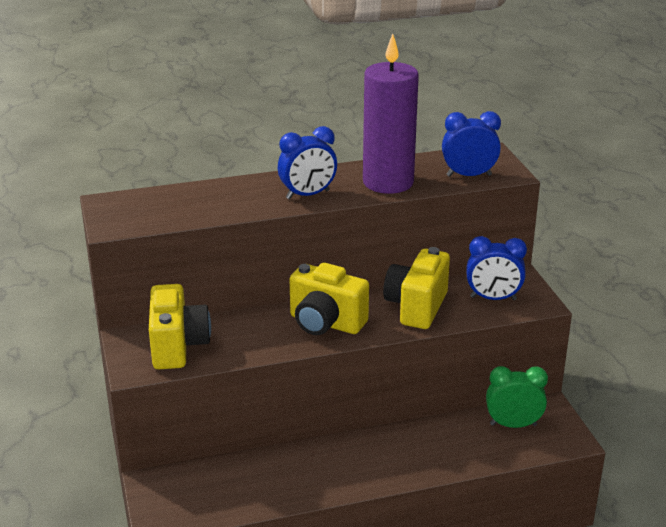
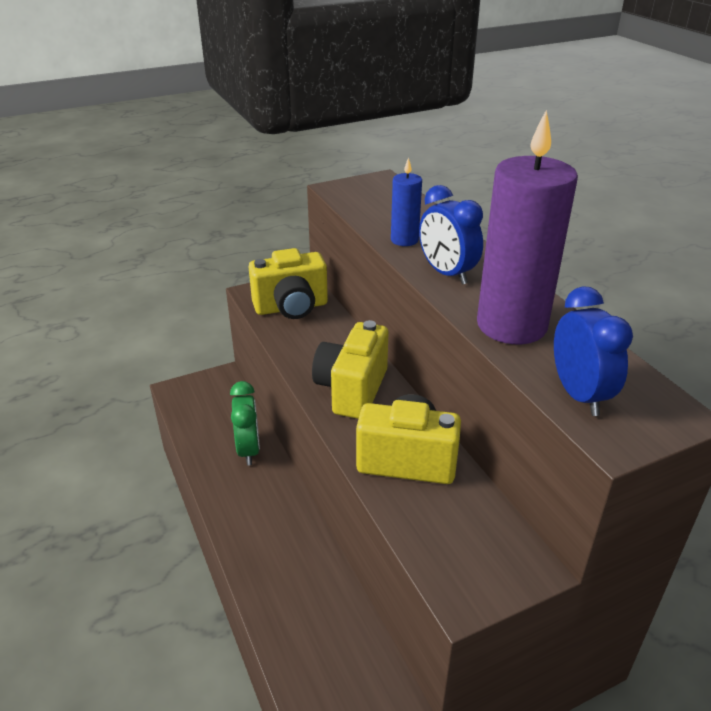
camera: 80 degrees right, 5 degrees up
(242, 205) = (404, 240): none -> blue candle
(493, 298) = (456, 537): blue clock -> none
(513, 425) = (346, 657): green clock -> green clock (248, 450)

